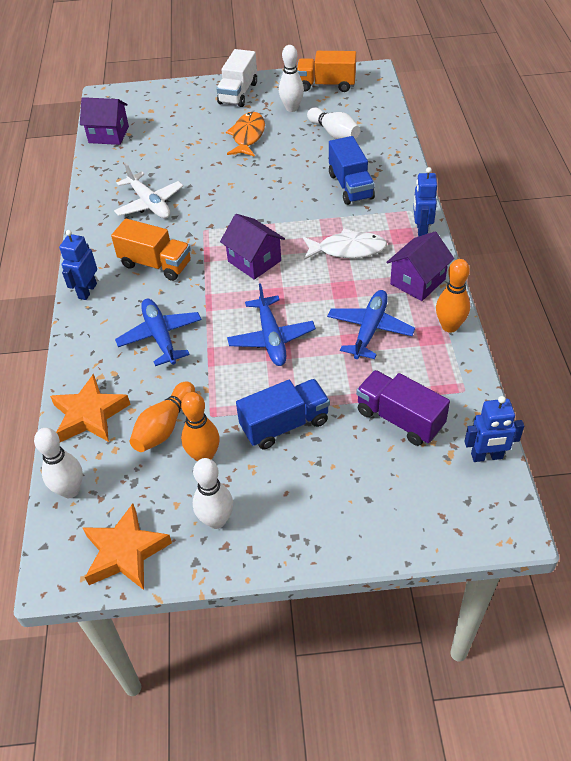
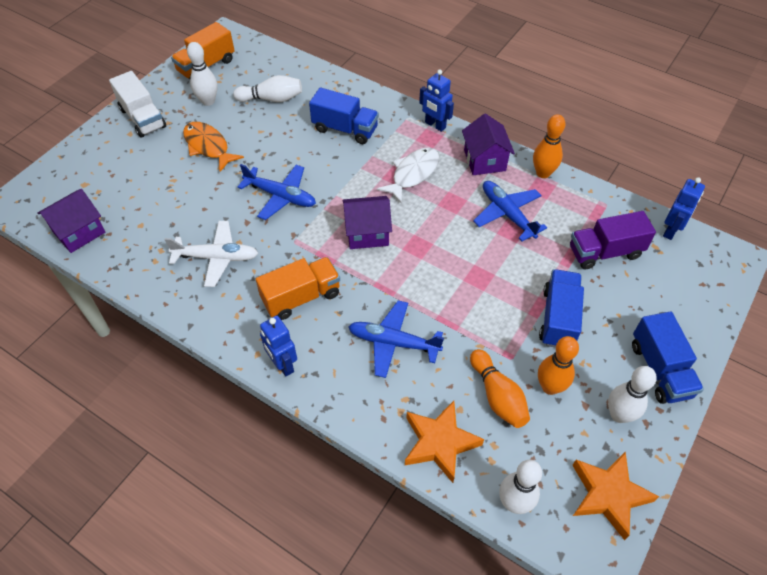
camera: 55 degrees left, 5 degrees up
(271, 338) = (463, 273): blue plane -> blue plane (281, 196)
(296, 528) = (660, 369): none -> blue truck

